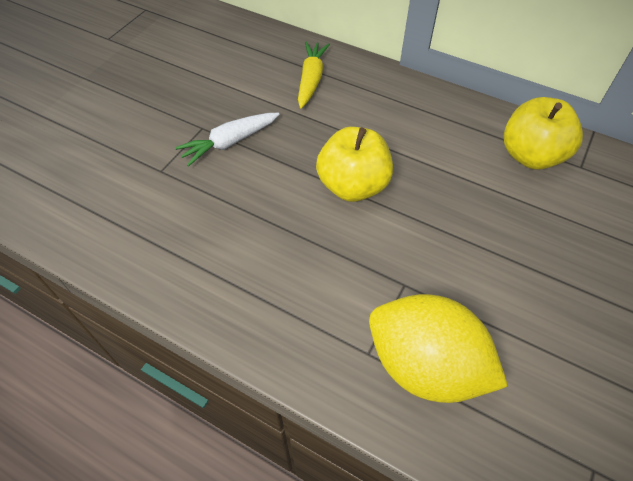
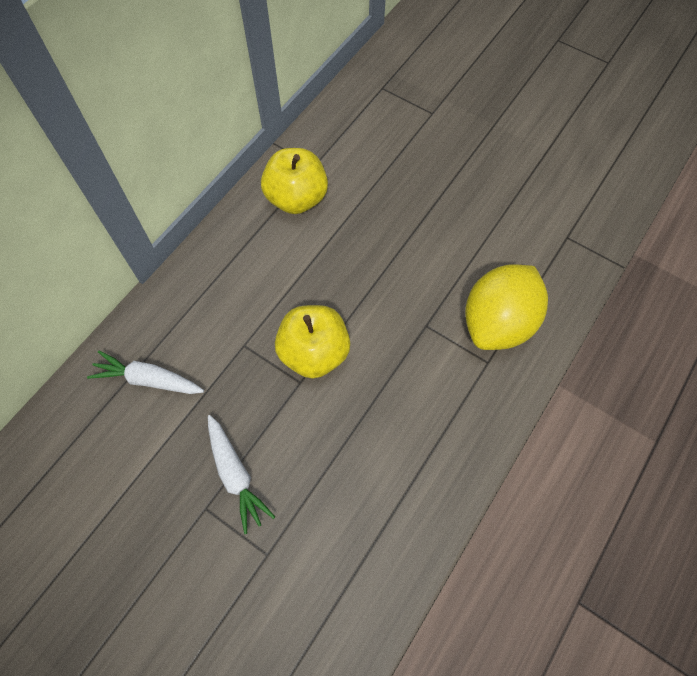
camera: 85 degrees left, 10 degrees up
(311, 80) = (148, 379): yellow carrot -> white carrot

